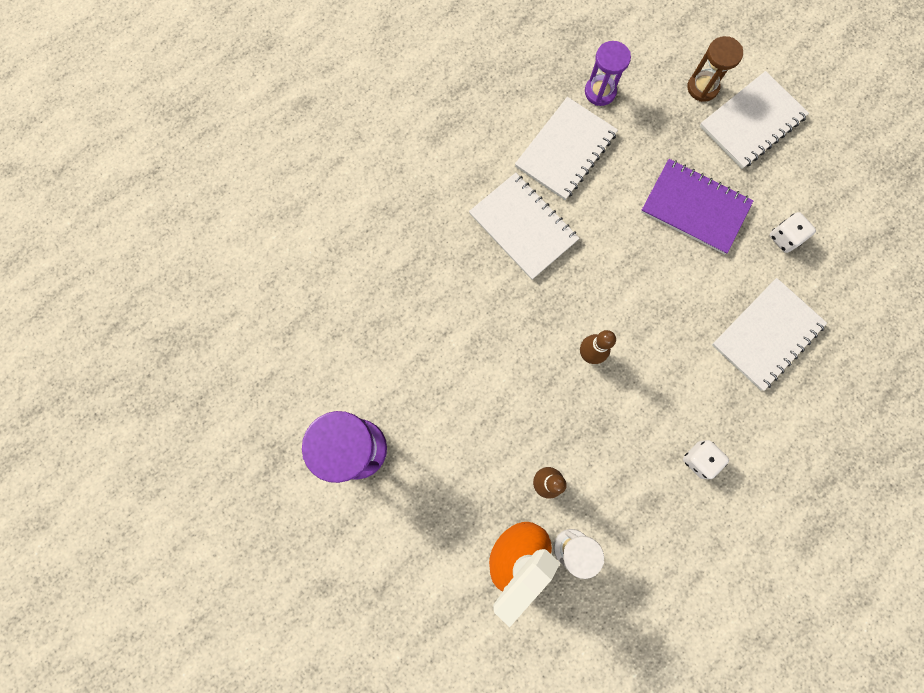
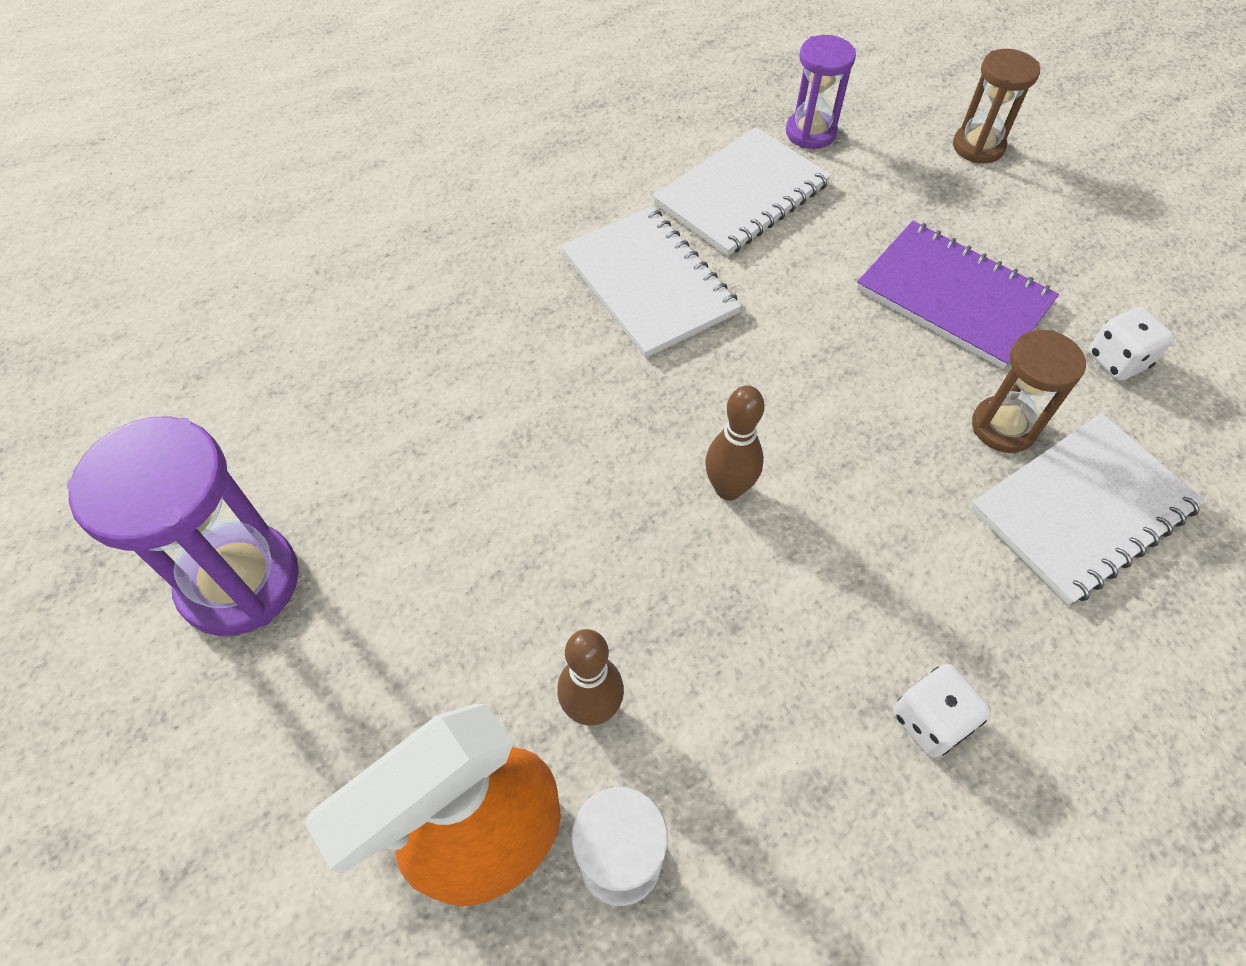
camera: 10 degrees right, 20 degrees down
(726, 291) = (1003, 427): none -> brown hourglass
(751, 122) = (1059, 197): white notebook -> none

